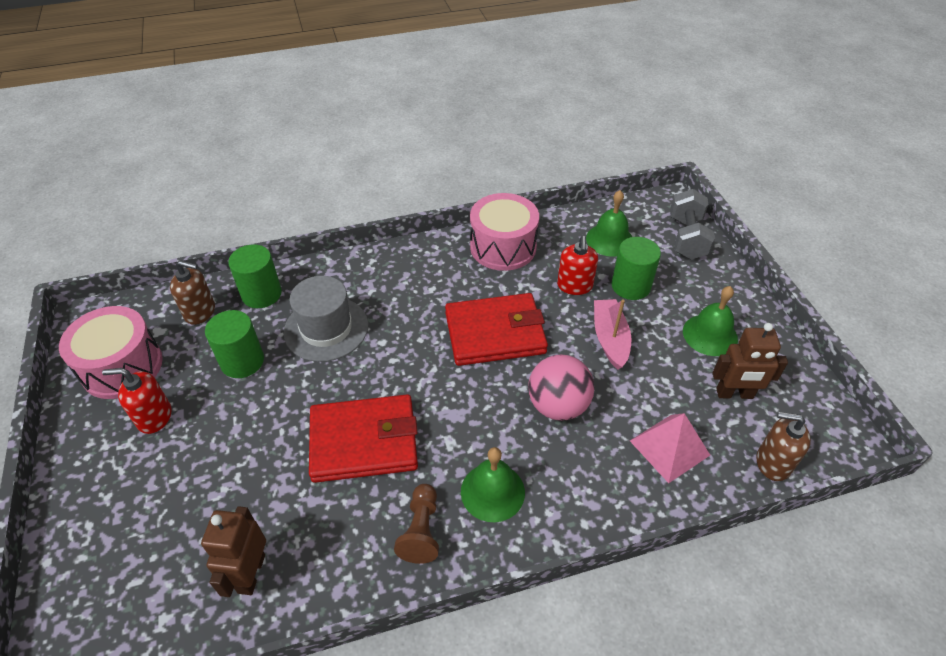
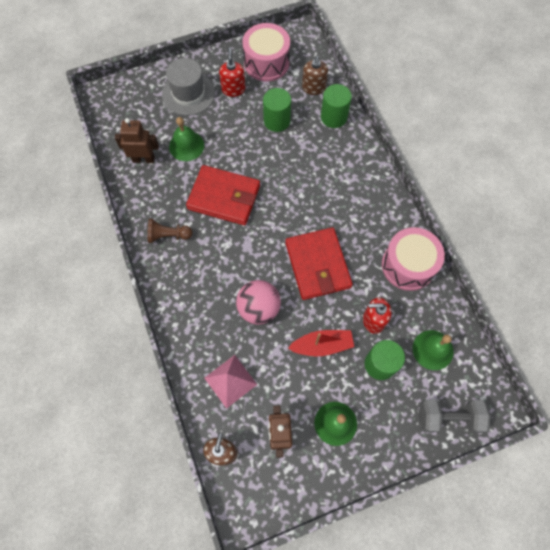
camera: 85 degrees right, 20 degrees up
(326, 328) = (308, 160): grey hat -> grey hat (188, 93)
(364, 441) = (224, 197): red wallet -> red wallet turned 60 degrees counterclockwise
(492, 491) = (193, 271): green bell -> green bell (186, 146)
(610, 339) = (322, 345): pink boat -> red boat

